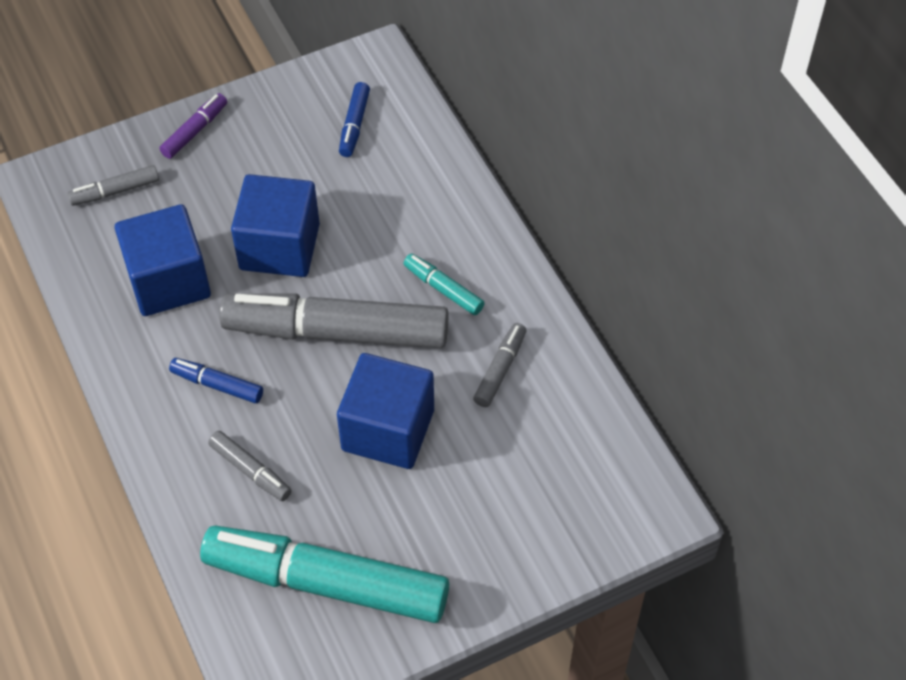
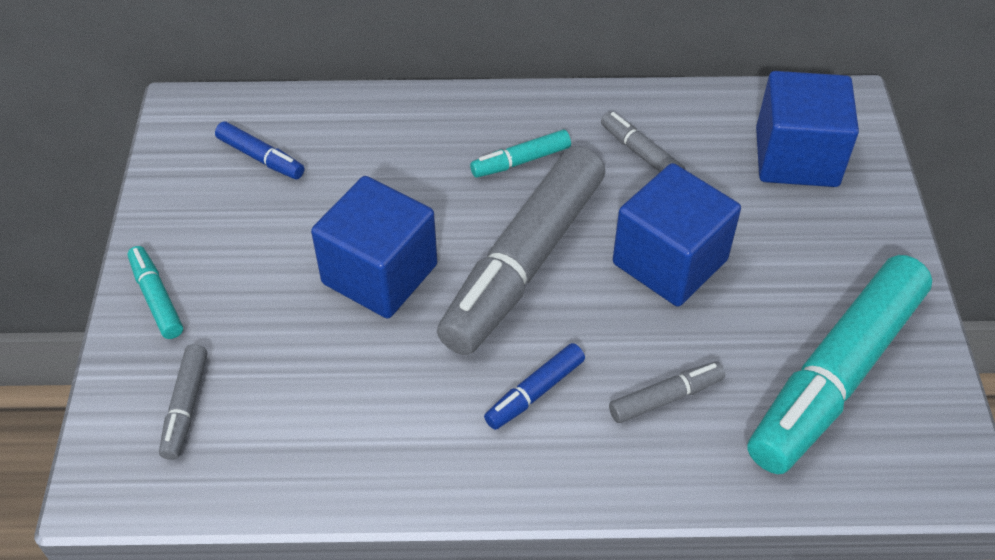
camera: 65 degrees left, 5 degrees down
(168, 281) = (359, 393): blue cube -> blue cube (796, 157)
(195, 131) = (157, 298): purple marker -> turquoise marker

